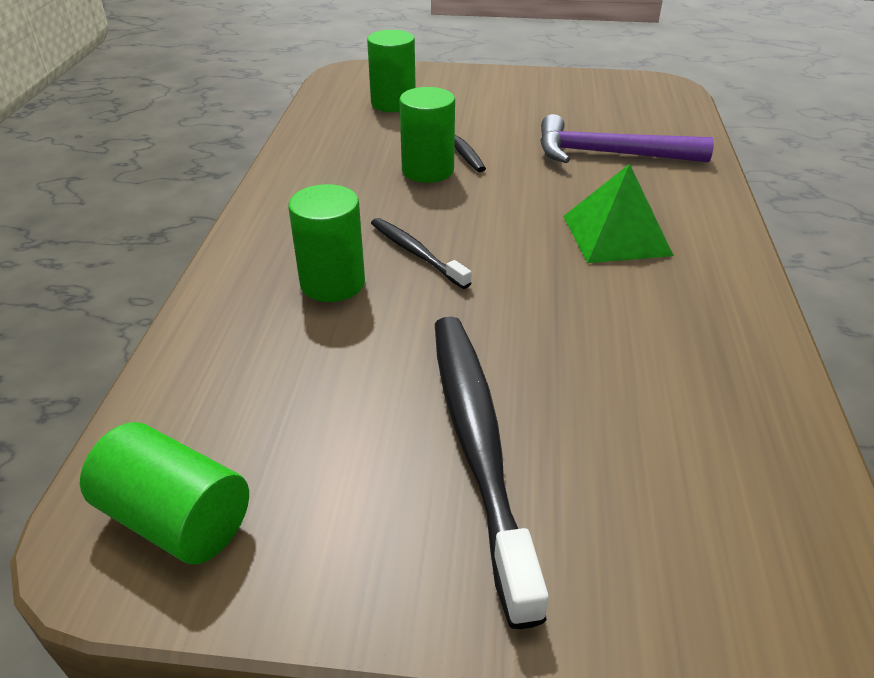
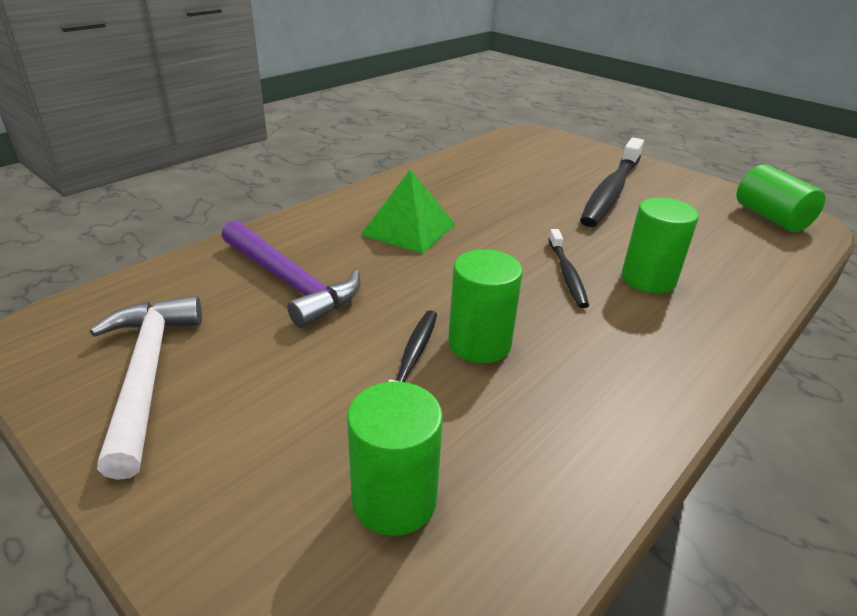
camera: 145 degrees left, 5 degrees down
(576, 94) = (147, 374): none -> white hammer

